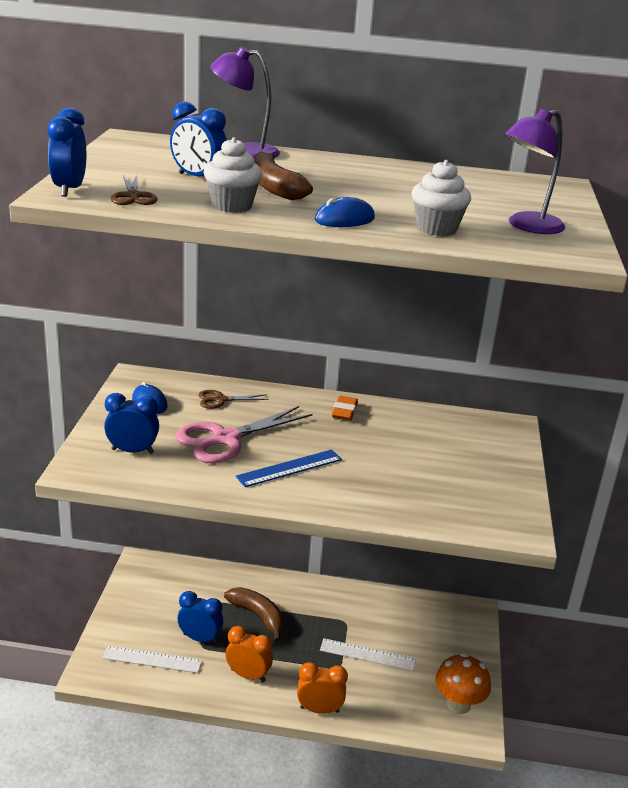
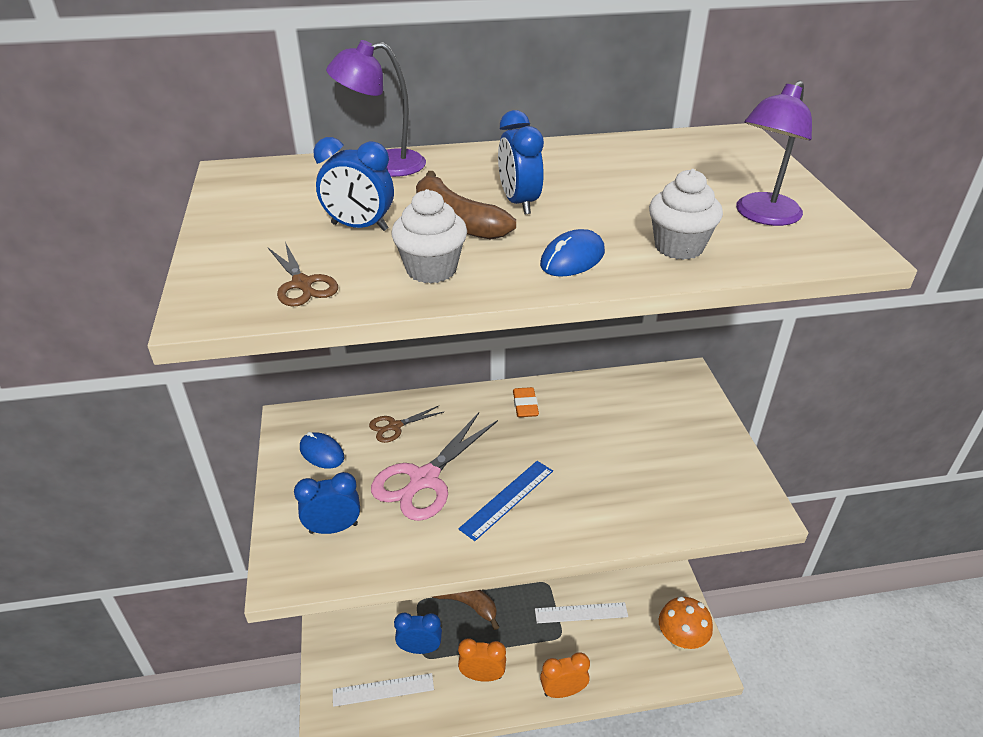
camera: 15 degrees left, 10 degrees up
(69, 190) = (214, 293): blue clock -> blue clock (519, 203)

